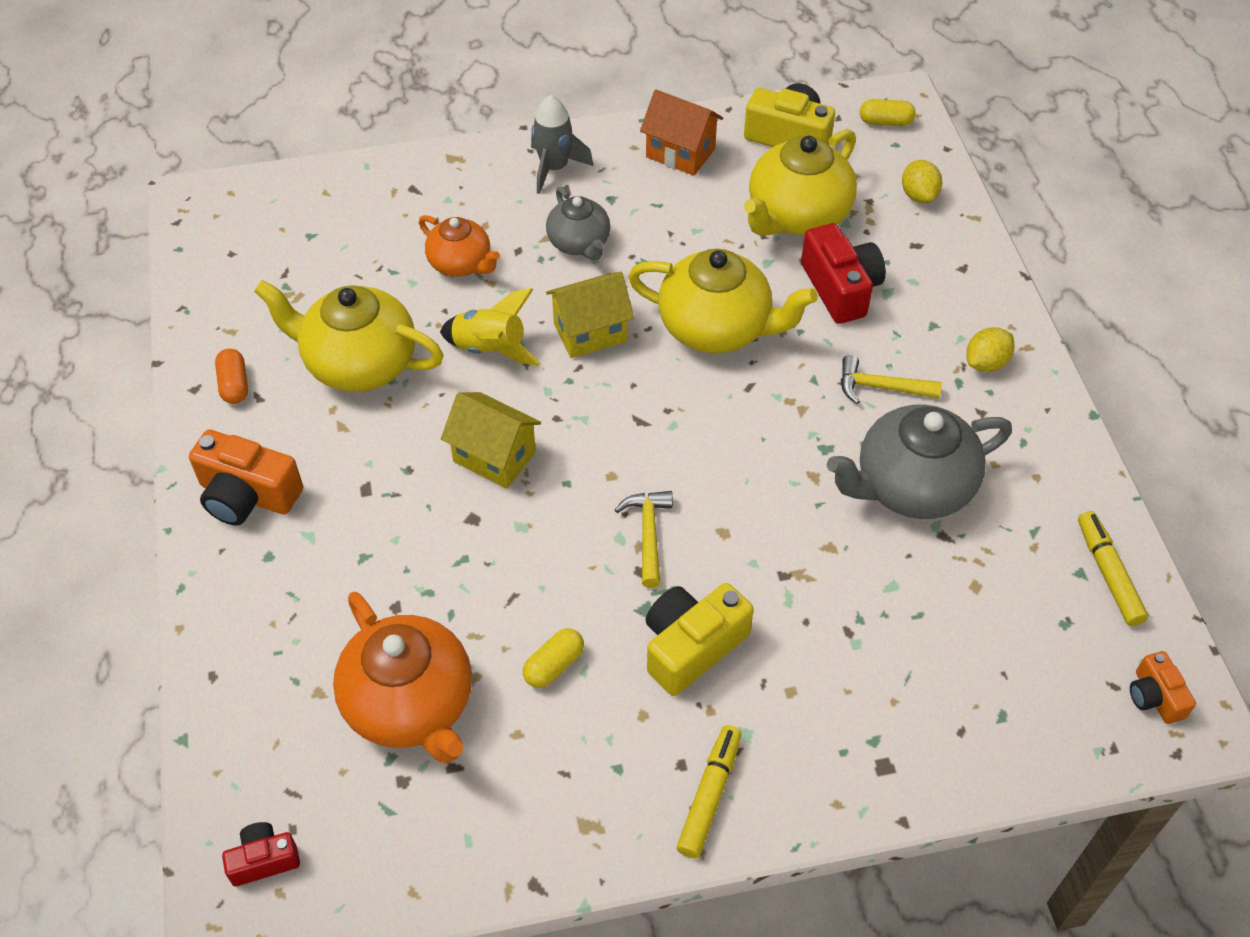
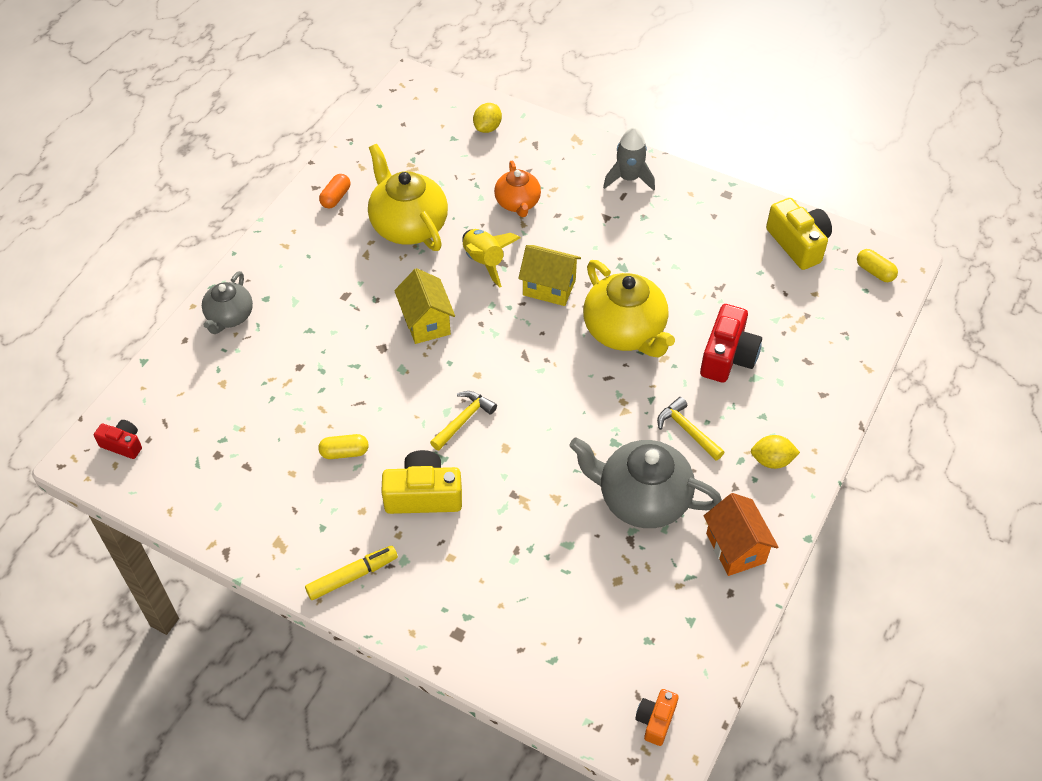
camera: 40 degrees right, 0 degrees up
(247, 495) = (286, 260): orange camera -> none
(411, 705) = (258, 421): orange teapot -> none
(579, 243) = (597, 232): grey teapot -> grey teapot (229, 317)
(680, 153) = (716, 214): orange house -> orange house (735, 548)
(797, 216) = (748, 296): yellow teapot -> none
(918, 195) = (844, 331): yellow lemon -> yellow lemon (487, 128)
(1108, 574) = (707, 634): yellow marker -> none

